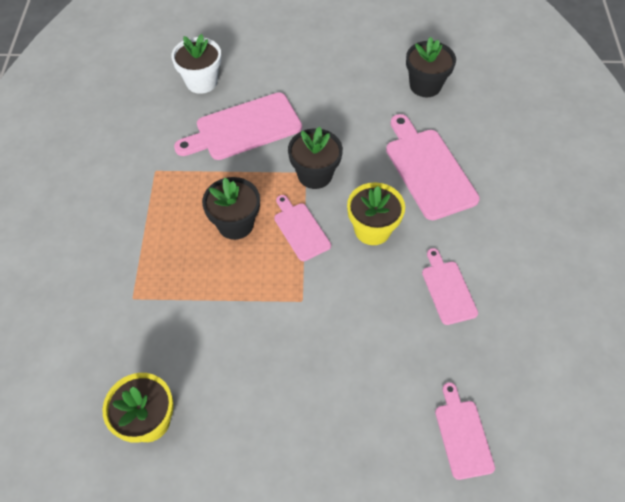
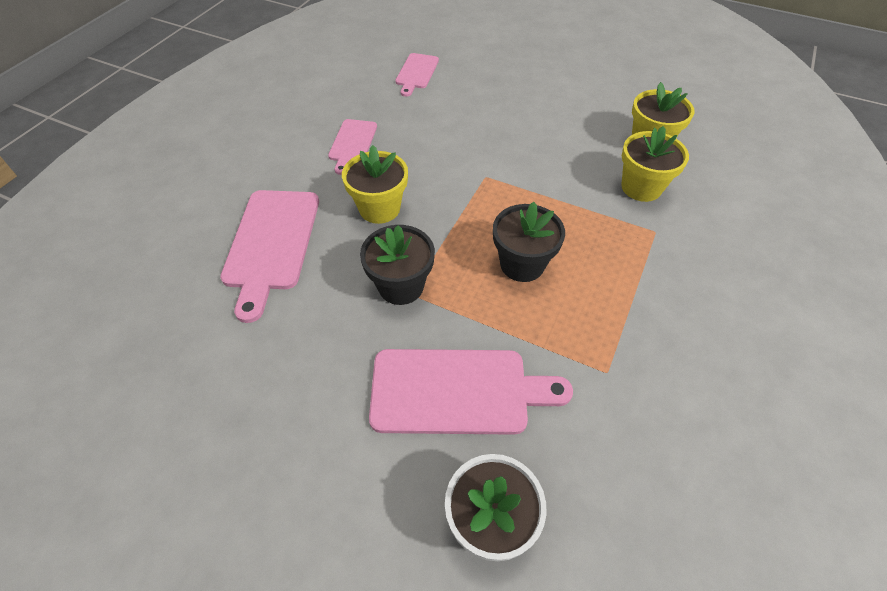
camera: 155 degrees left, 5 degrees down
(151, 347) = (641, 187): none -> yellow flower pot
(300, 229) = (453, 234): pink cutting board -> none
(425, 85) = (163, 355): black flower pot -> none

